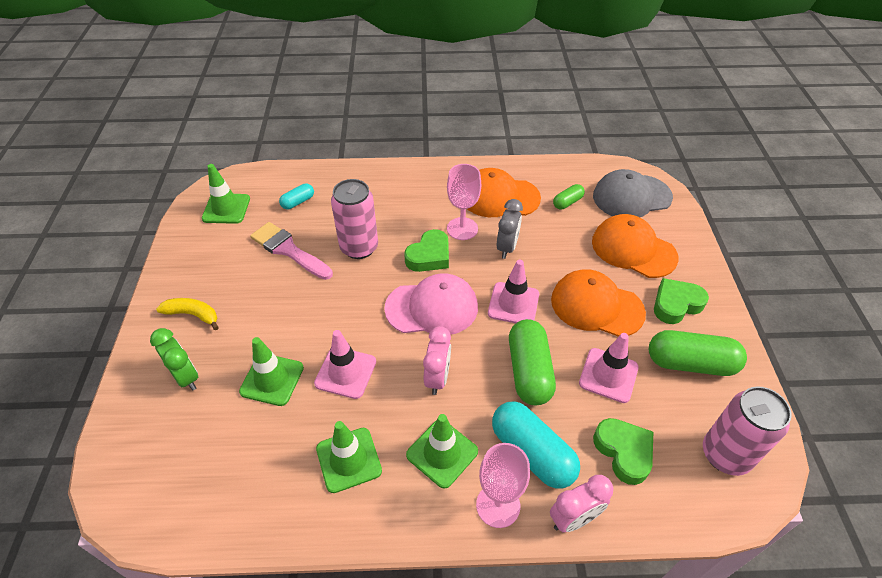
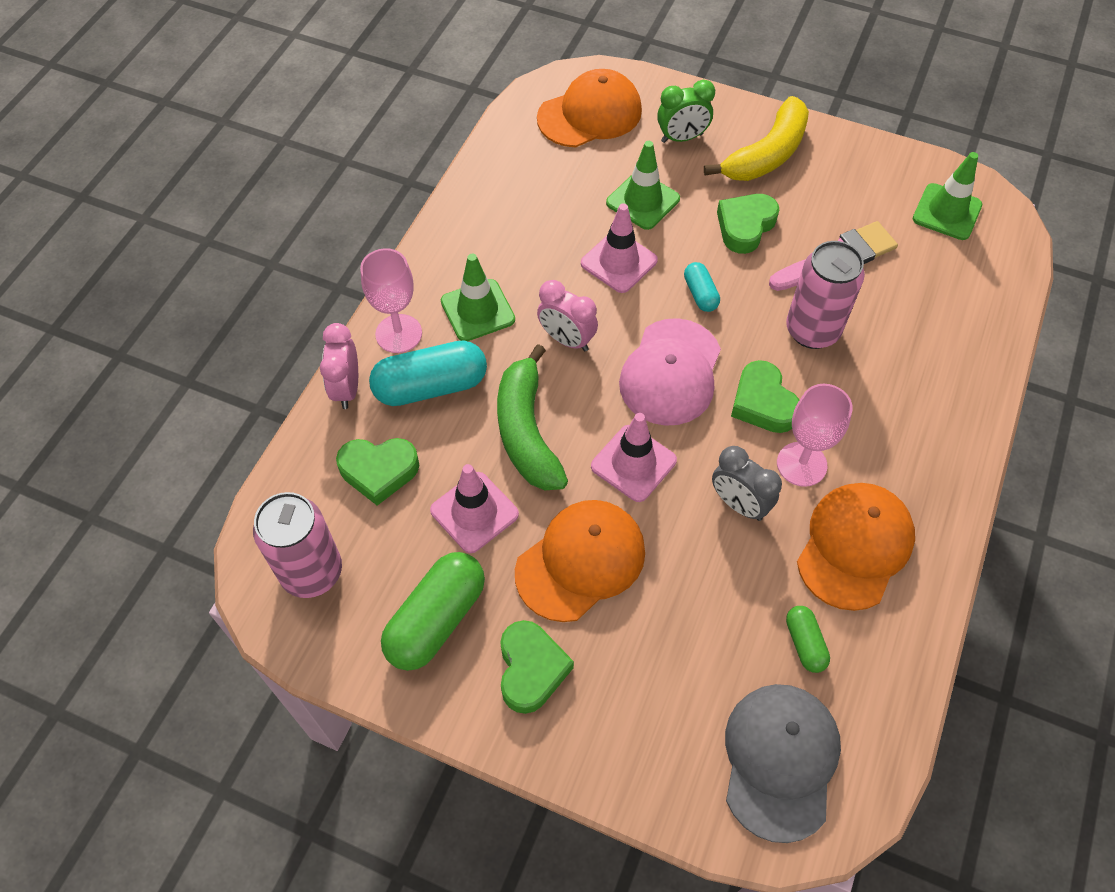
camera: 115 degrees right, 10 degrees up
(193, 315) = (766, 154): yellow banana -> yellow banana, size x1.71
(277, 306) = (745, 226): none -> green heart
(298, 202) = (934, 289): turquoise capsule -> turquoise capsule (700, 294)
(348, 460) = (515, 236): green traffic cone -> none
(529, 371) = (526, 431): green capsule -> green banana
(633, 249) = (659, 680): orange cap -> orange cap (590, 114)

